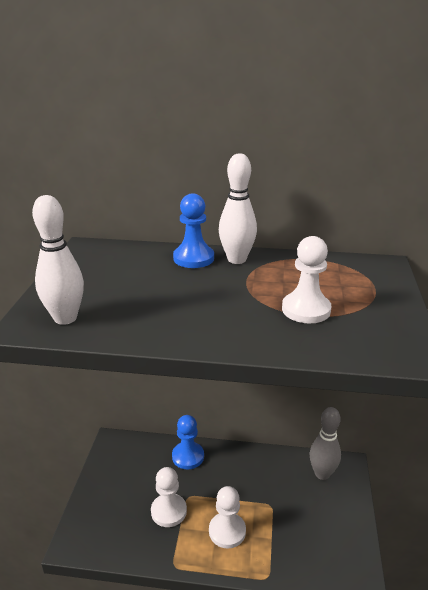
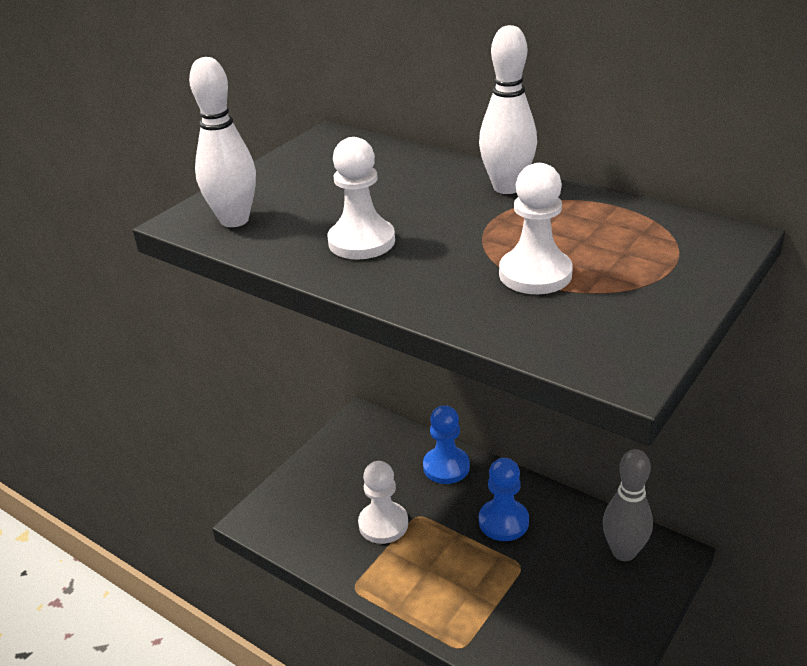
camera: 30 degrees right, 5 degrees up
(193, 258) = (450, 175): blue pawn -> blue pawn (503, 521)
(227, 531) = (442, 574): white pawn -> white pawn (361, 242)

